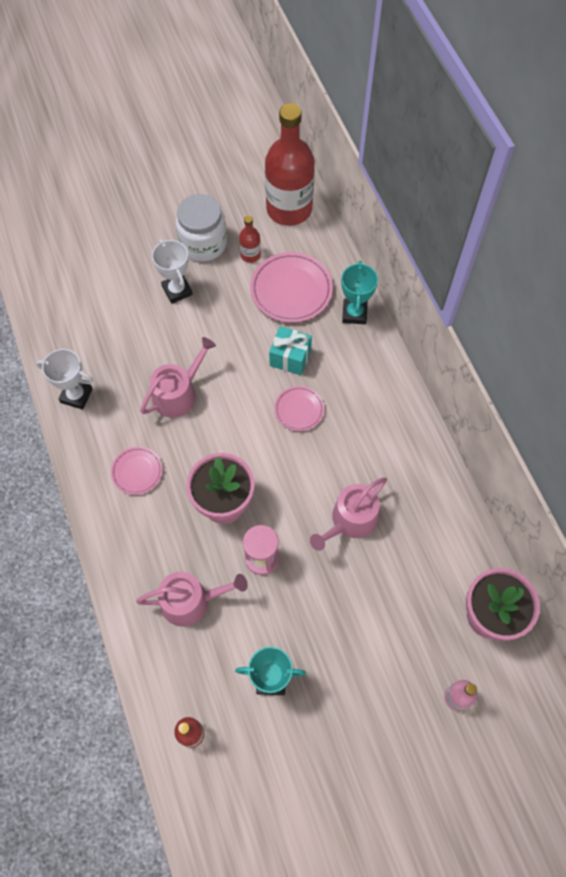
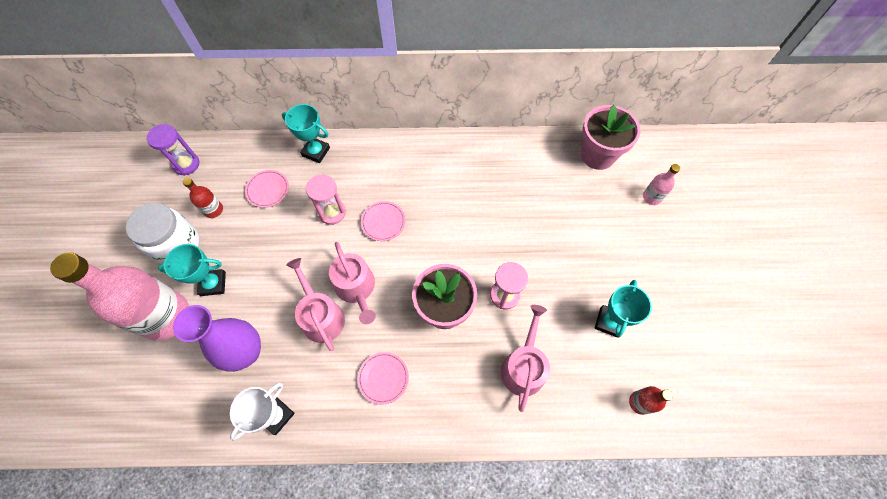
camera: 70 degrees left, 0 degrees up
(123, 347) = (246, 352): none -> purple vase
(134, 269) = (166, 316): none -> pink bottle
(177, 290) = (213, 284): white trophy -> turquoise trophy
(289, 209) = (186, 164): red bottle -> purple hourglass
(290, 358) = (332, 212): turquoise gift -> pink hourglass
(291, 290) = (268, 190): pink plate -> pink plate, size x0.57
(350, 520) = (495, 218): pink watering can -> pink watering can (356, 288)

